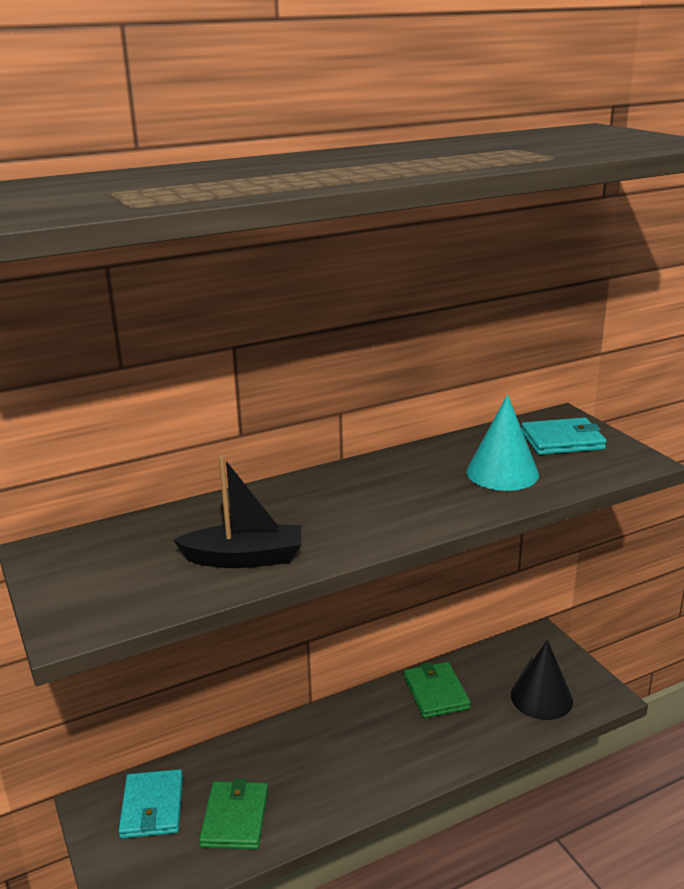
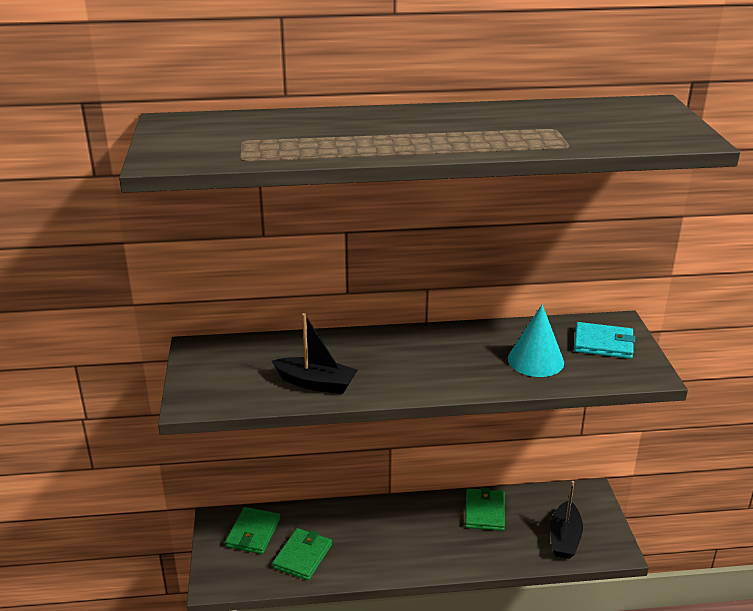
camera: 20 degrees right, 5 degrees up
(152, 807) = (253, 533): turquoise wallet -> green wallet
(541, 697) = (564, 538): black cone -> black boat

